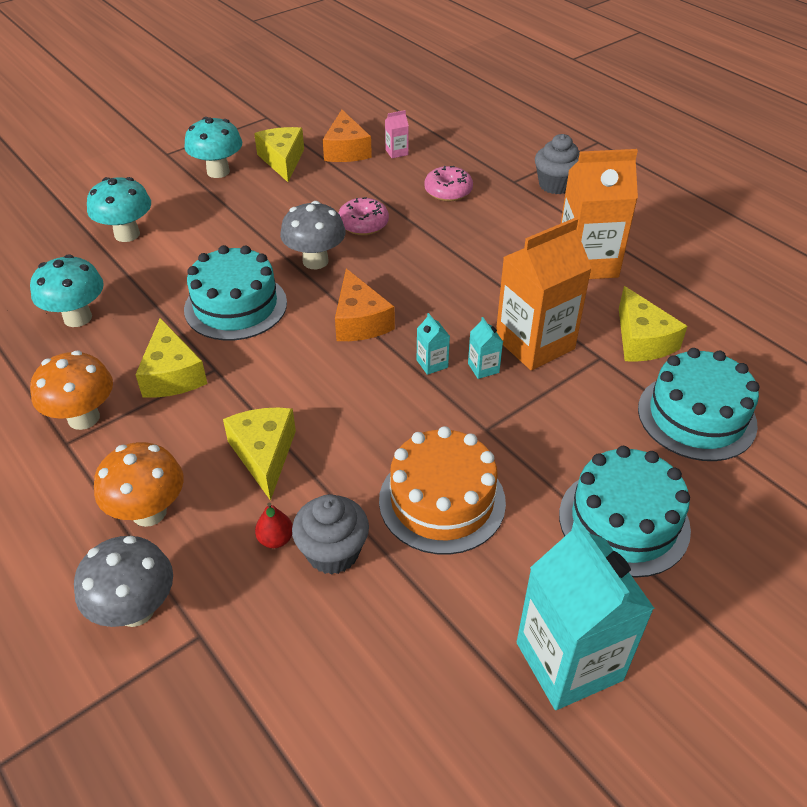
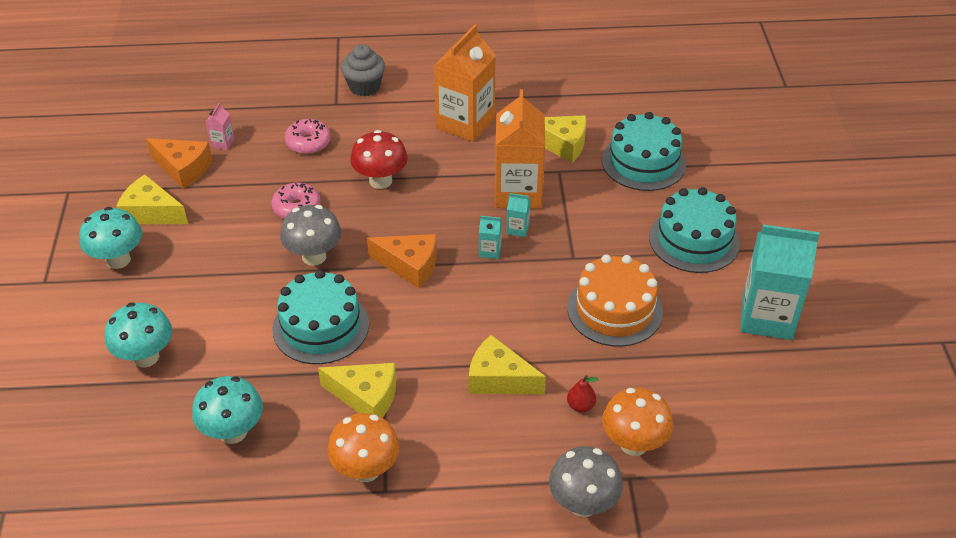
camera: 55 degrees left, 0 degrees up
(149, 512) = (500, 465): orange mushroom -> orange mushroom (633, 444)
(333, 552) = (614, 382): grey cupcake -> none
(448, 251) = (380, 181): none -> red mushroom

